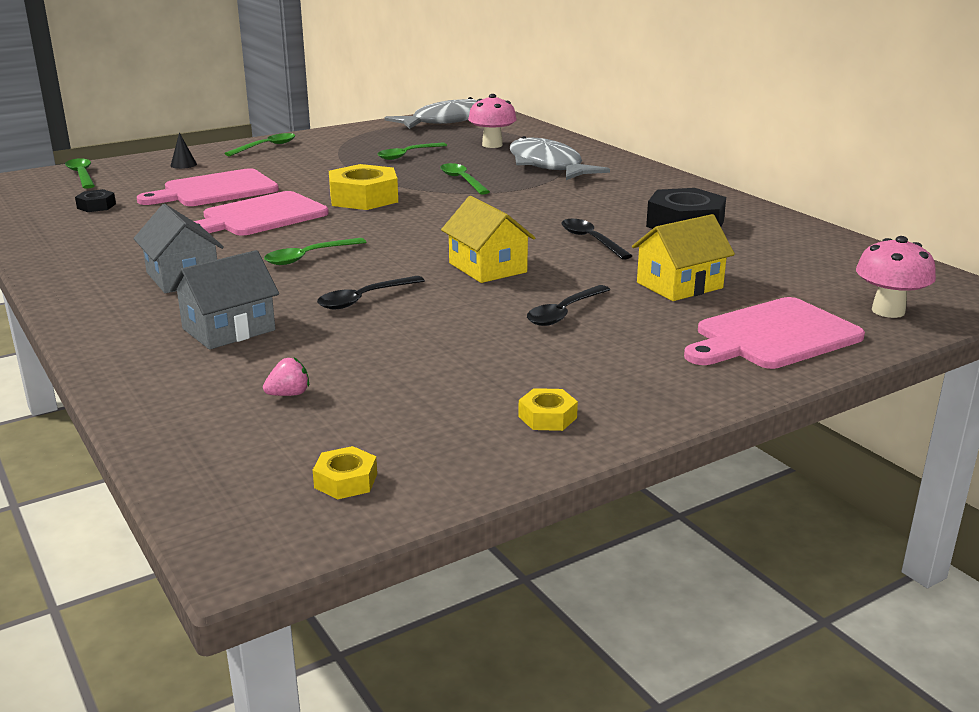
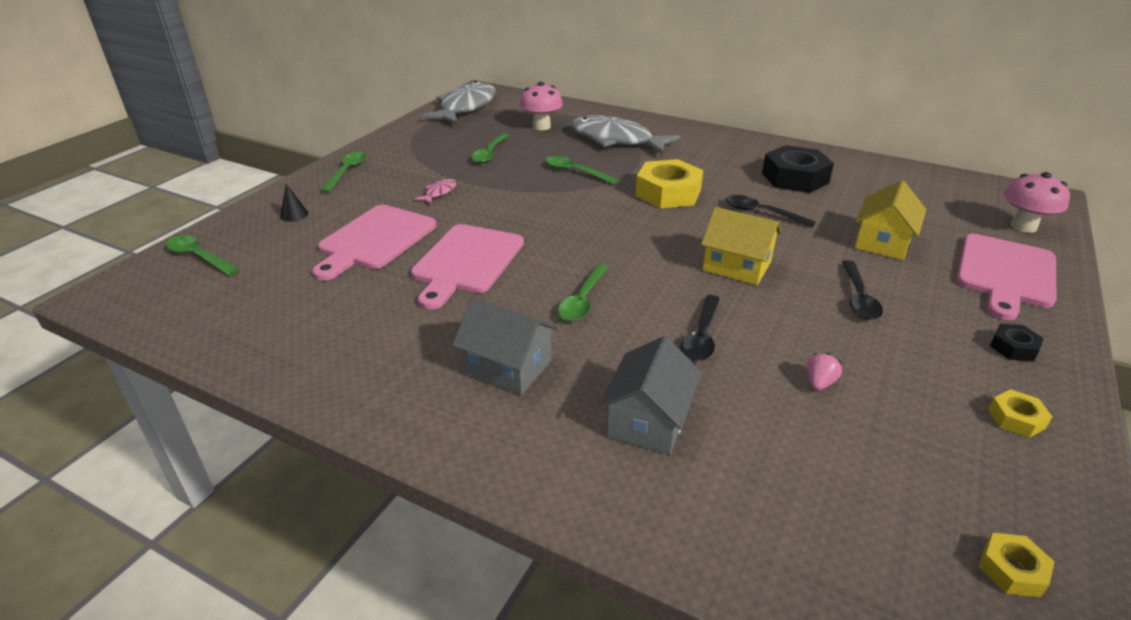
camera: 30 degrees left, 10 degrees up
(96, 206) = (278, 296): black nut -> black nut (1013, 347)
(289, 394) = (816, 482): pink strawberry -> pink strawberry (819, 383)
(316, 172) = (439, 192): none -> pink fish
(363, 198) = (525, 213): yellow nut -> yellow nut (668, 193)

